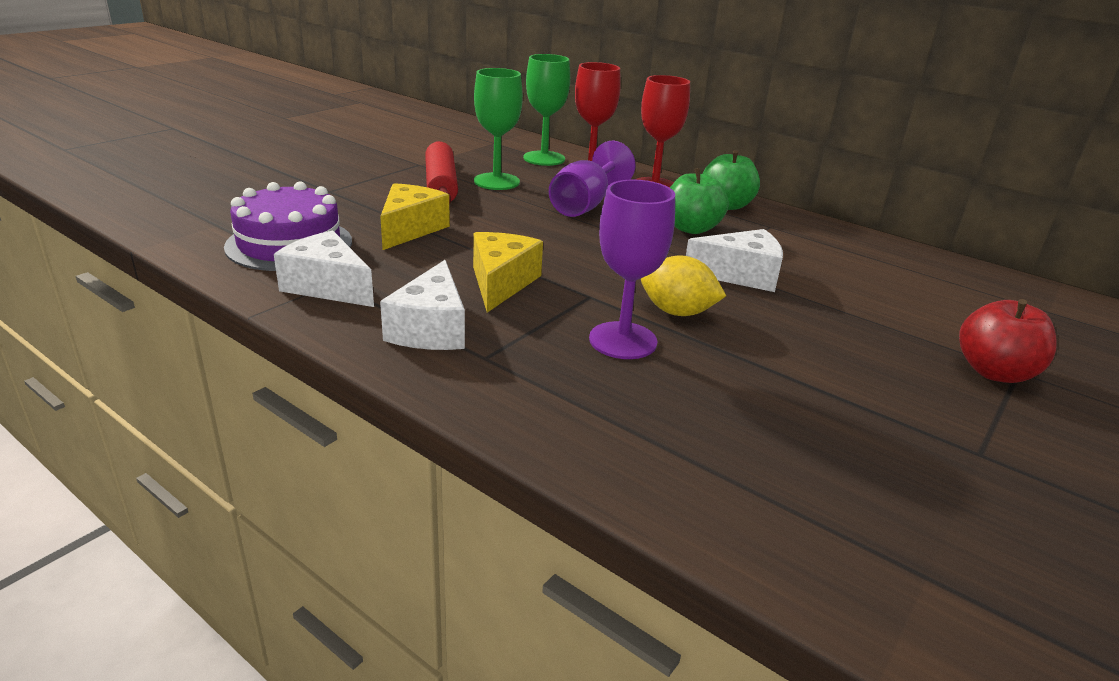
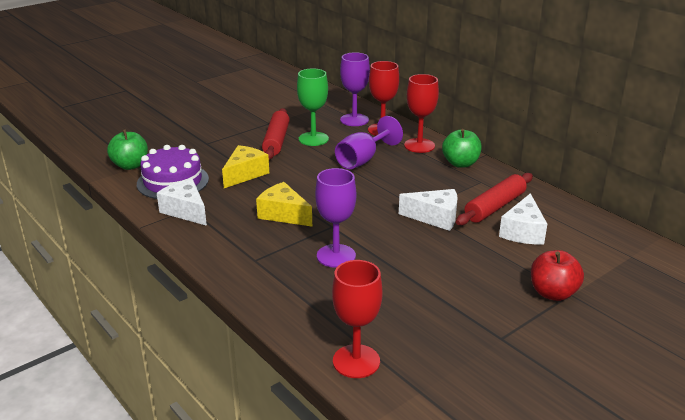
camera: 15 degrees right, 0 degrees up
(431, 329) = (232, 241): white cheese -> white cheese (523, 231)
(501, 283) = (283, 214): yellow cheese -> yellow cheese turned 75 degrees counterclockwise
(544, 158) = (354, 120): green goblet -> purple goblet
(677, 312) = (379, 240): yellow lemon -> none
(691, 228) = (424, 181): green apple -> green apple (130, 165)
(771, 528) = (356, 361): none -> red goblet
(814, 257) = (495, 207): none -> red rolling pin

